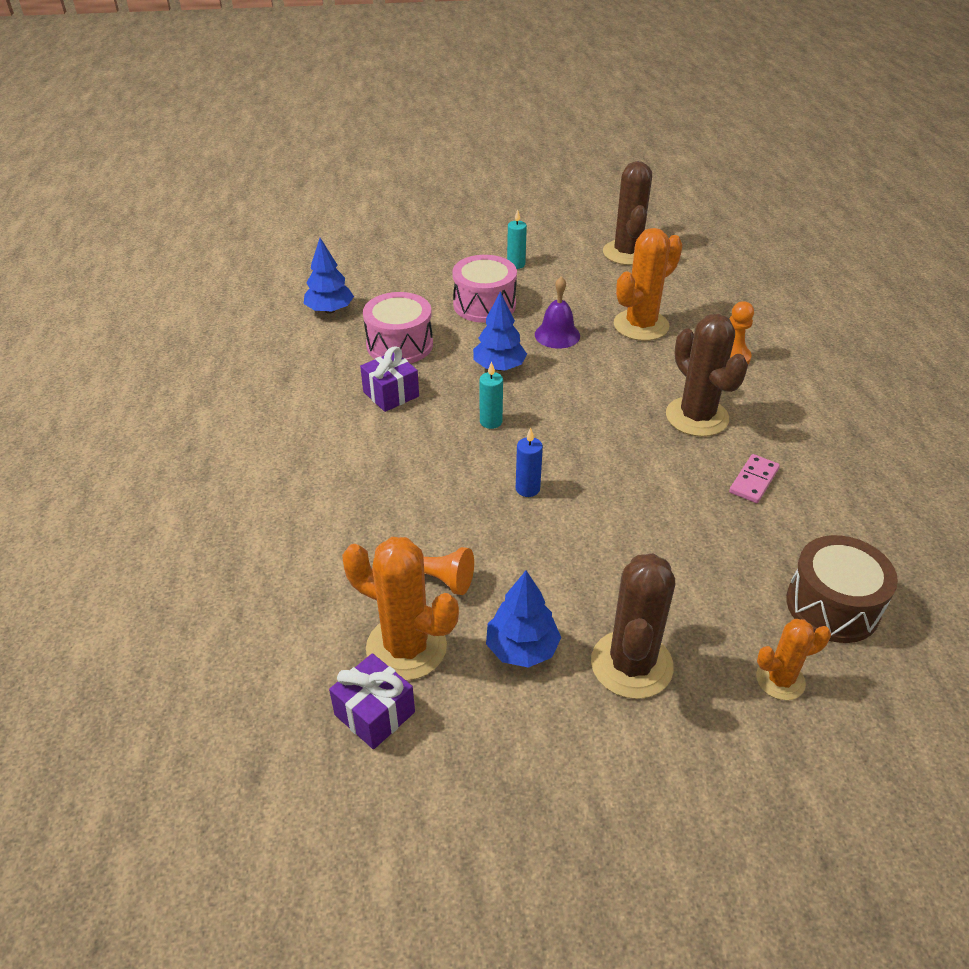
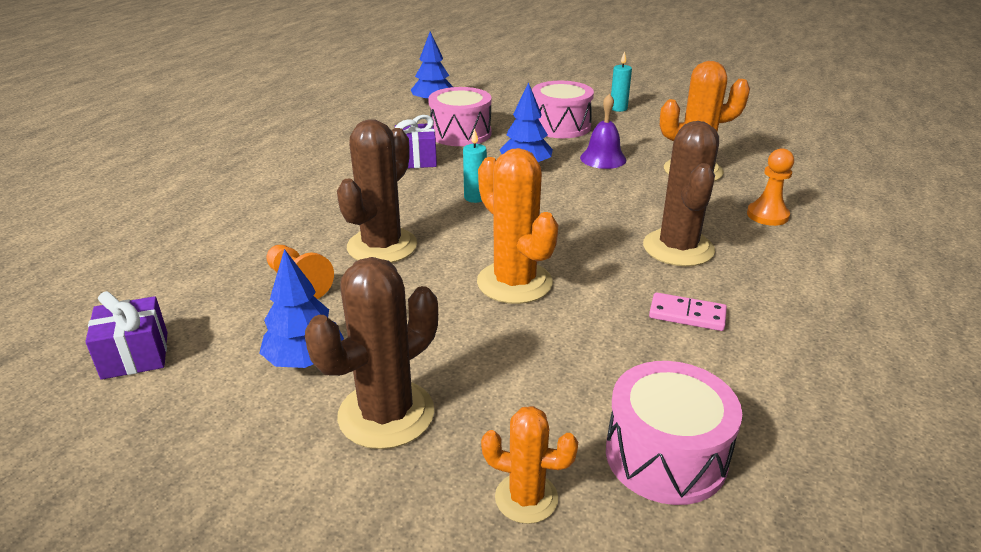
camera: 30 degrees right, 10 degrees down
(406, 647) = (217, 321): orange cactus -> orange cactus (514, 282)
(527, 489) = (451, 250): blue candle -> none
(627, 253) = (734, 122): brown cactus -> brown cactus (382, 246)
(753, 480) = (687, 315): pink domino -> pink domino turned 45 degrees clockwise
(832, 606) = (665, 456): brown drum -> pink drum

